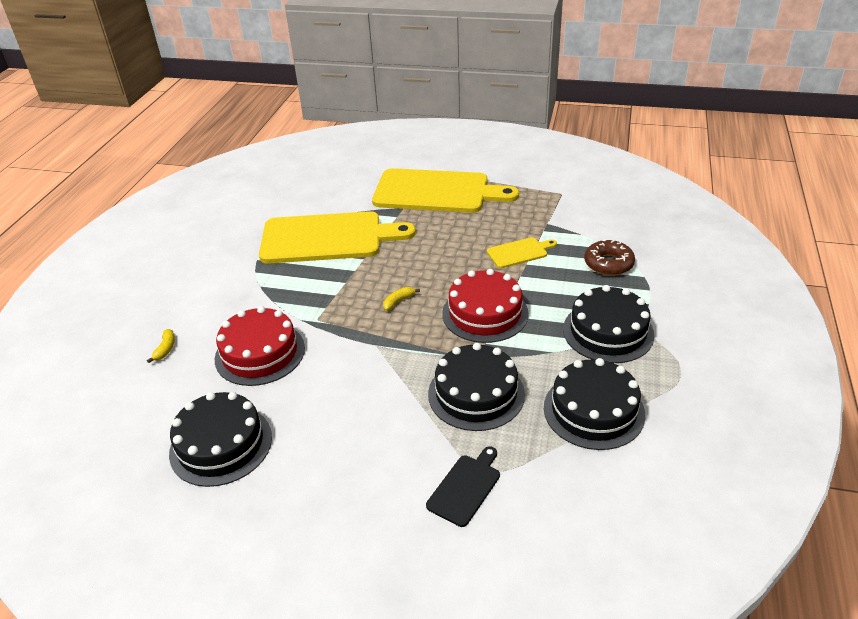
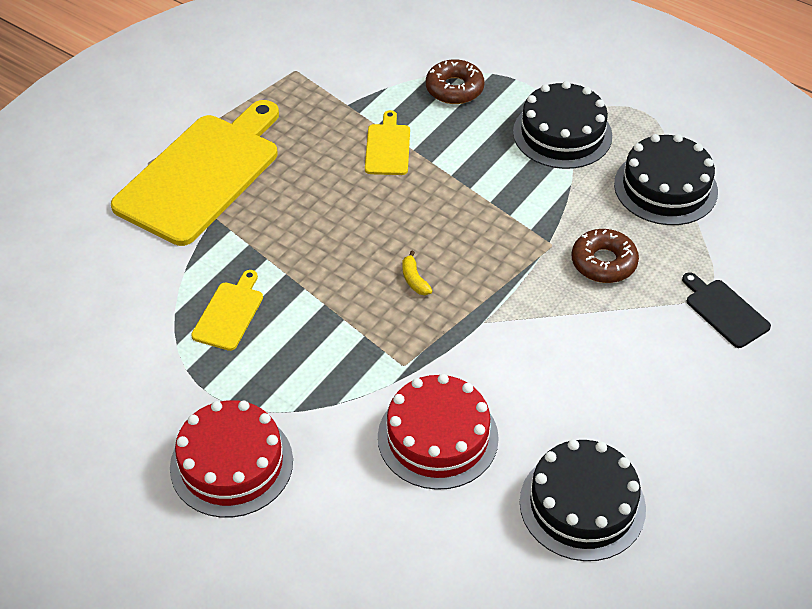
camera: 70 degrees left, 10 degrees up
(165, 349) = (372, 541): yellow banana -> none
(327, 238) = (229, 313): yellow cutting board -> yellow cutting board, size x0.44
(476, 394) = (603, 262): black cake -> brown donut
(485, 313) = (480, 213): red cake -> red cake (231, 464)

